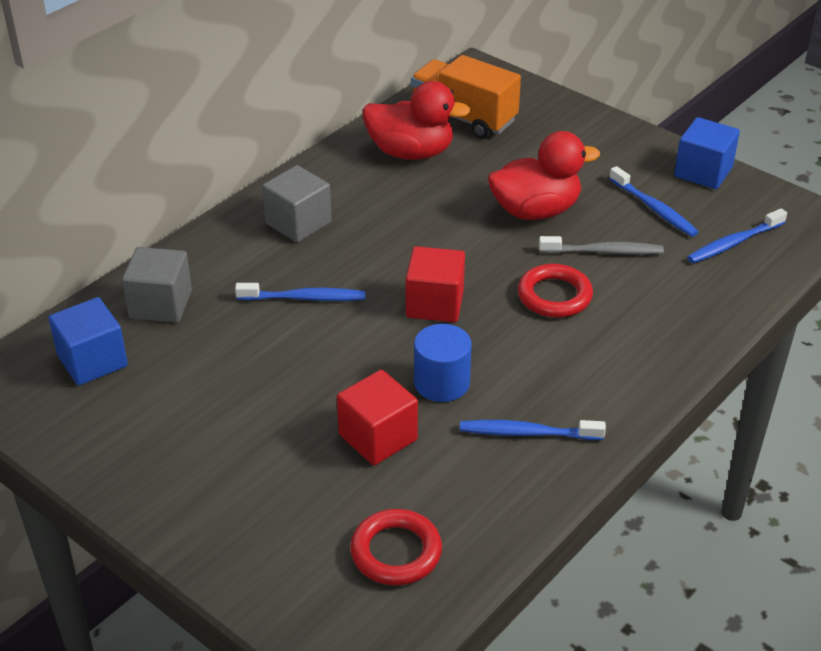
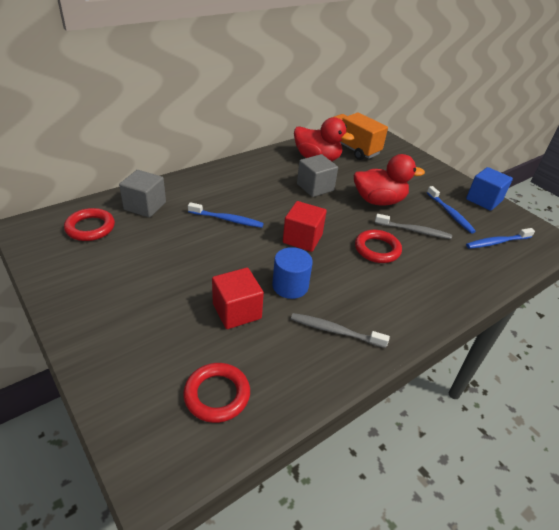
camera: 10 degrees right, 0 degrees up
(92, 361) = (90, 228): blue cube -> red ring
(298, 223) = (241, 180): grey cube -> grey cube (315, 187)
(527, 433) = (335, 331): blue toothbrush -> grey toothbrush

